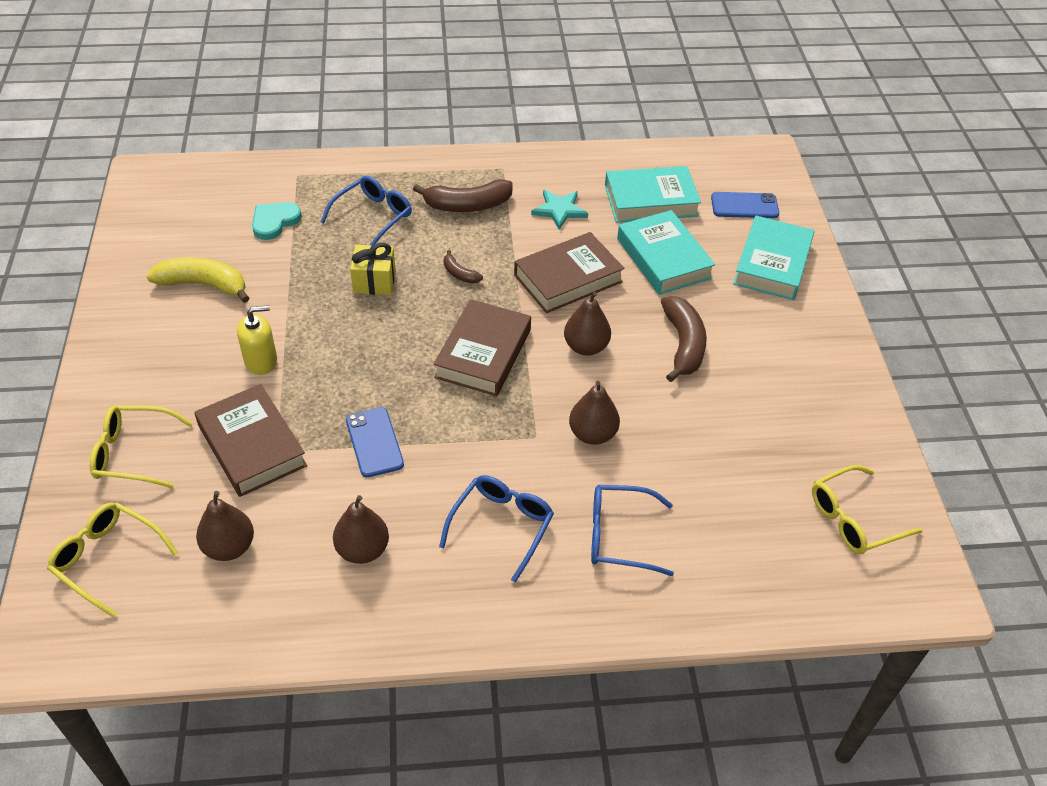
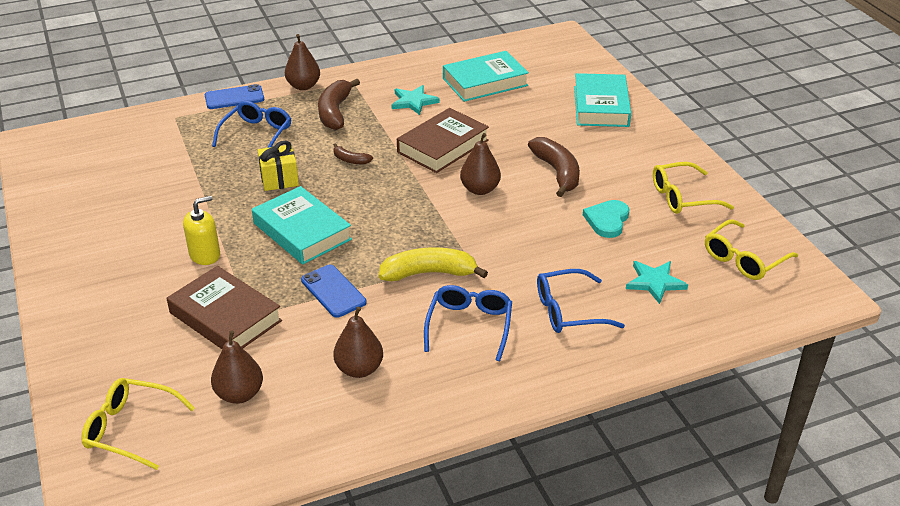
camera: 15 degrees left, 10 degrees down
(133, 453) = (118, 346): yellow glasses -> yellow glasses (682, 197)
(204, 284) = (126, 210): yellow banana -> yellow banana (429, 273)
(274, 221) = (170, 154): turquoise heart -> turquoise heart (607, 220)
(467, 205) = (335, 112): brown banana -> brown banana turned 120 degrees clockwise
(483, 353) = (397, 211): brown book -> none
(592, 434) = (514, 247): brown pear -> brown pear (303, 86)
(663, 258) = (514, 118): turquoise book -> turquoise book (302, 231)
(734, 524) = (655, 282): none -> turquoise star
(744, 206) = (561, 72): blue phone -> blue phone (234, 98)

